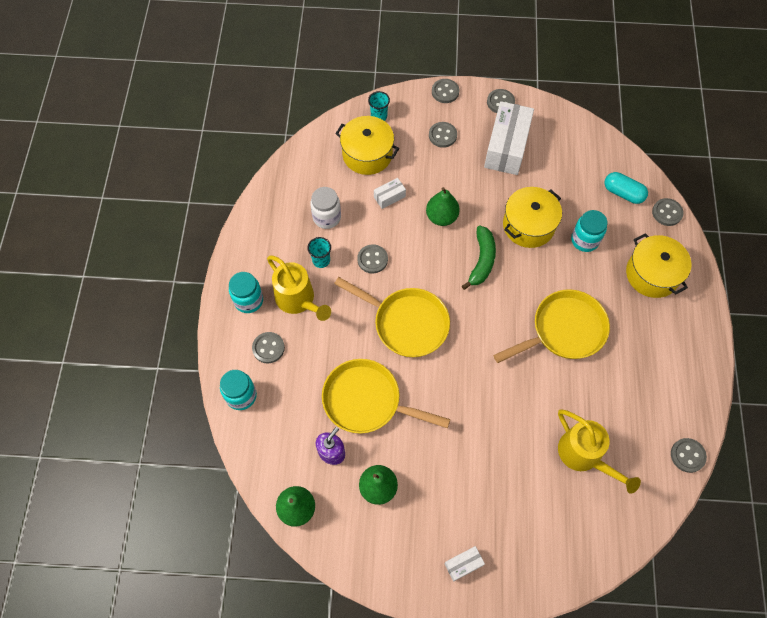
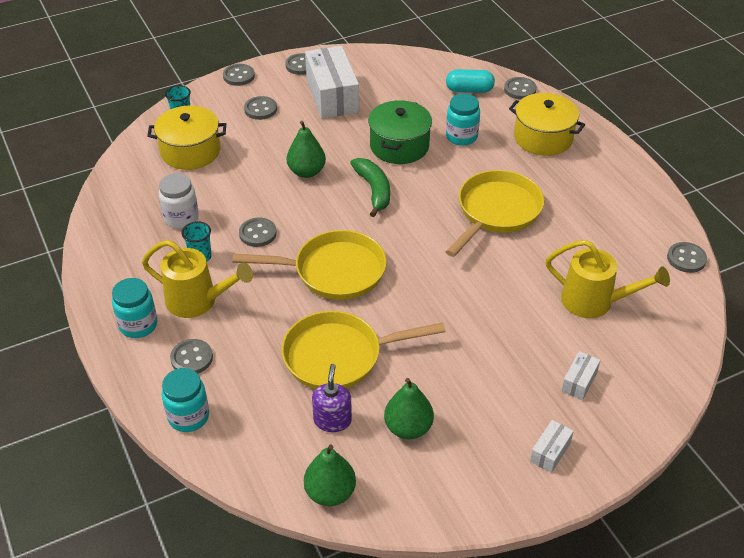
camera: 30 degrees left, 20 degrees down
(389, 197) = (239, 176): white box -> white box (579, 381)
(528, 225) = (399, 146): yellow pot -> green pot

